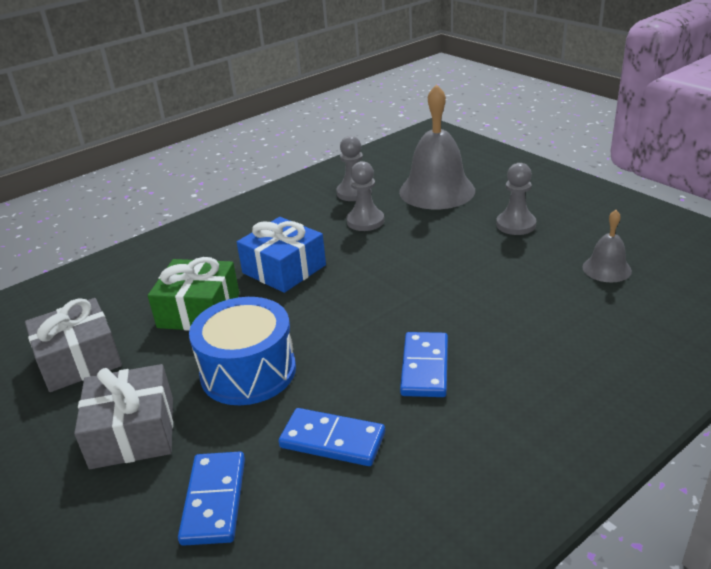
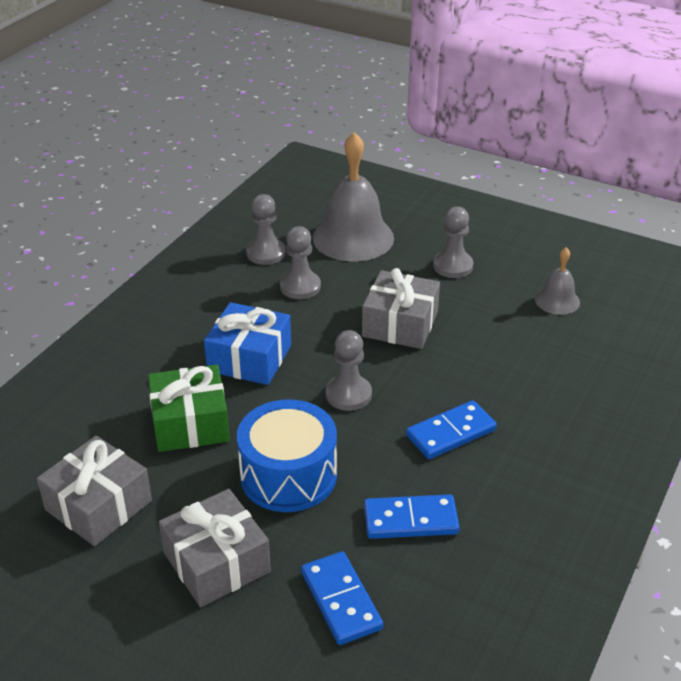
camera: 25 degrees left, 5 degrees up
(349, 314) = (348, 394): none -> grey pawn
(424, 367) = (450, 433): blue domino -> blue domino turned 75 degrees clockwise
(435, 264) = (400, 324): none -> grey gift

